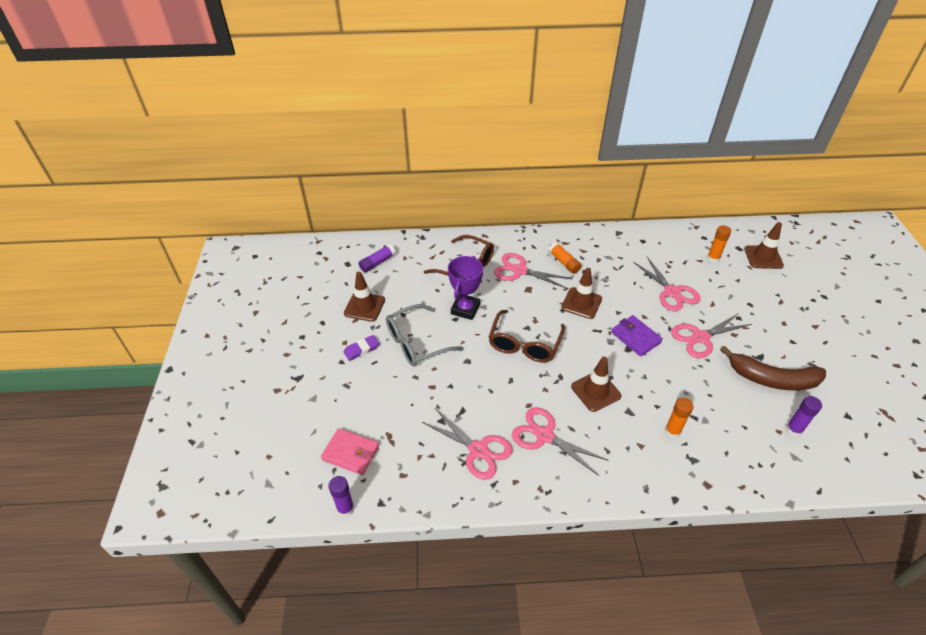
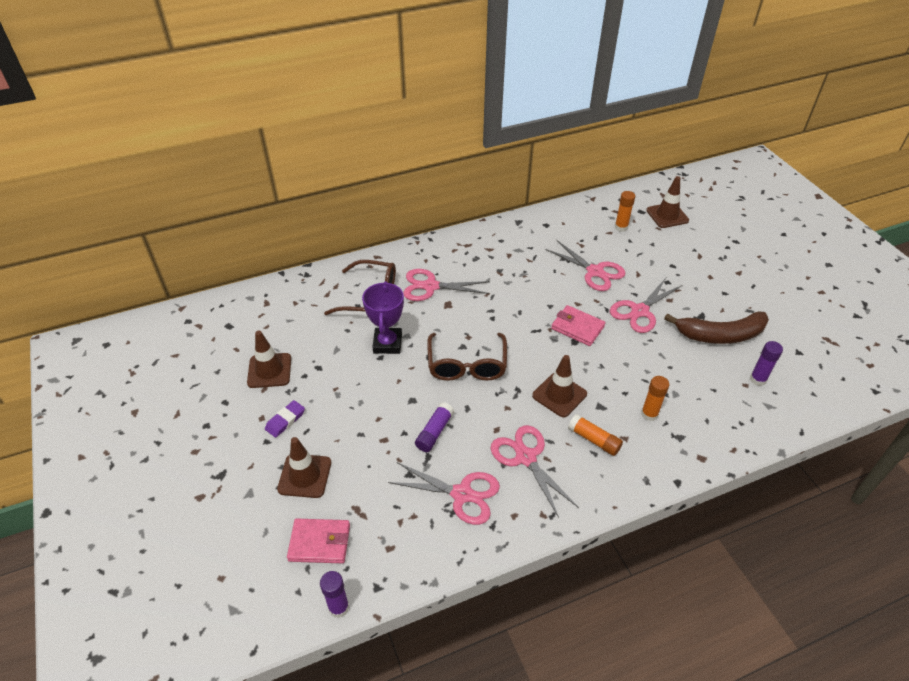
camera: 20 degrees left, 0 degrees up
(377, 262) = (265, 316): purple glue stick -> purple glue stick (434, 432)
(416, 343) = (346, 396): grey glasses -> none
(544, 436) = (525, 457): pink scissors -> pink scissors turned 45 degrees clockwise
(564, 262) = (474, 266): orange glue stick -> orange glue stick (594, 440)
(581, 303) = (509, 305): brown traffic cone -> brown traffic cone (305, 476)
(635, 337) = (577, 327): purple wallet -> pink wallet

